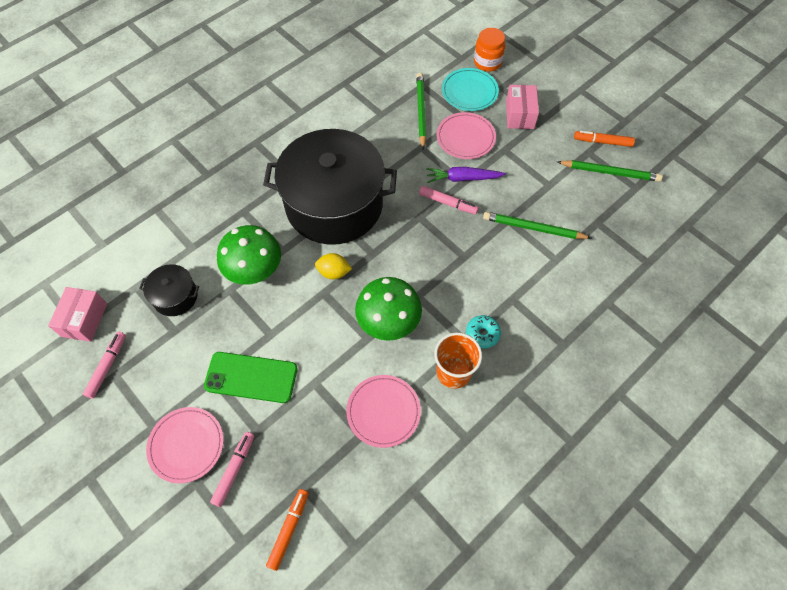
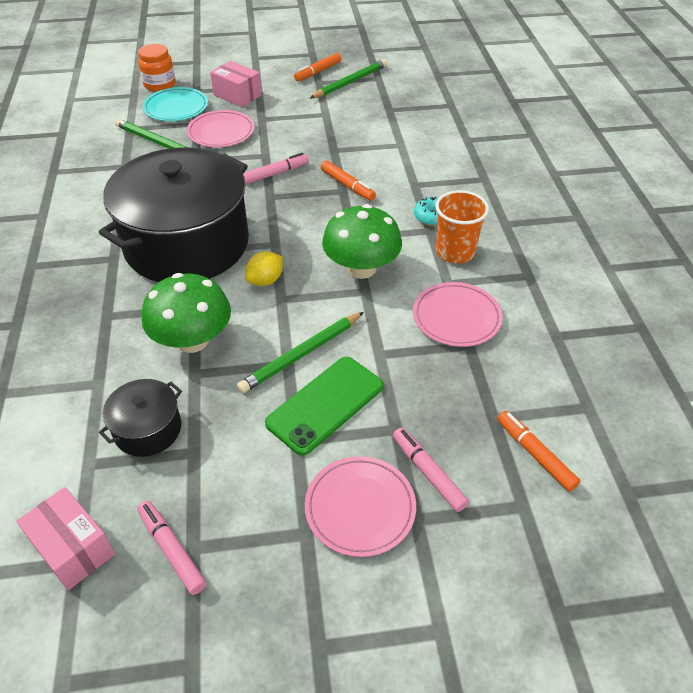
camera: 55 degrees left, 15 degrees down
(462, 178) = (261, 153): purple carrot -> none
(472, 256) = (347, 185): none -> orange marker
(533, 228) = (358, 141): green pencil -> green pencil (301, 354)

